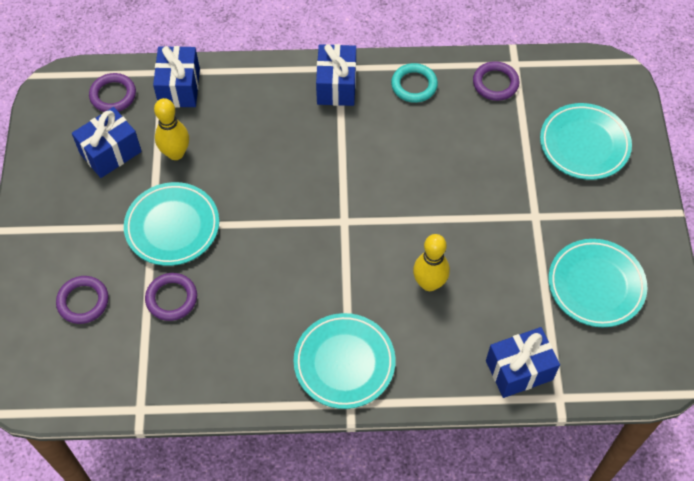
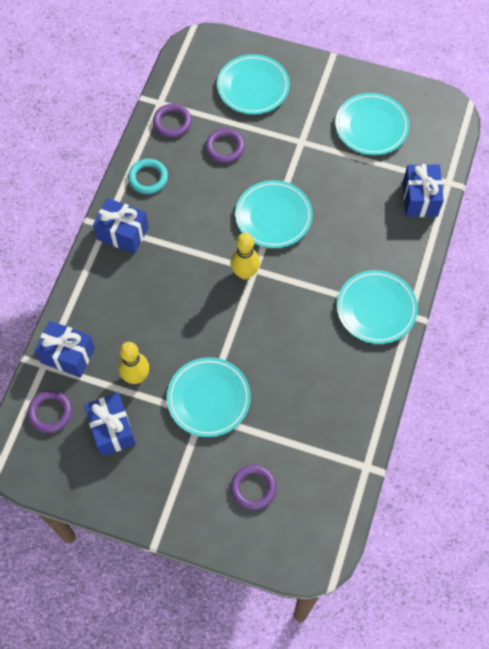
camera: 70 degrees left, 5 degrees up
(171, 298) = (276, 417): purple ring -> purple ring (225, 147)
(420, 219) = (273, 216): none -> turquoise plate
(429, 283) = (331, 230): yellow bowling pin -> yellow bowling pin (245, 273)

